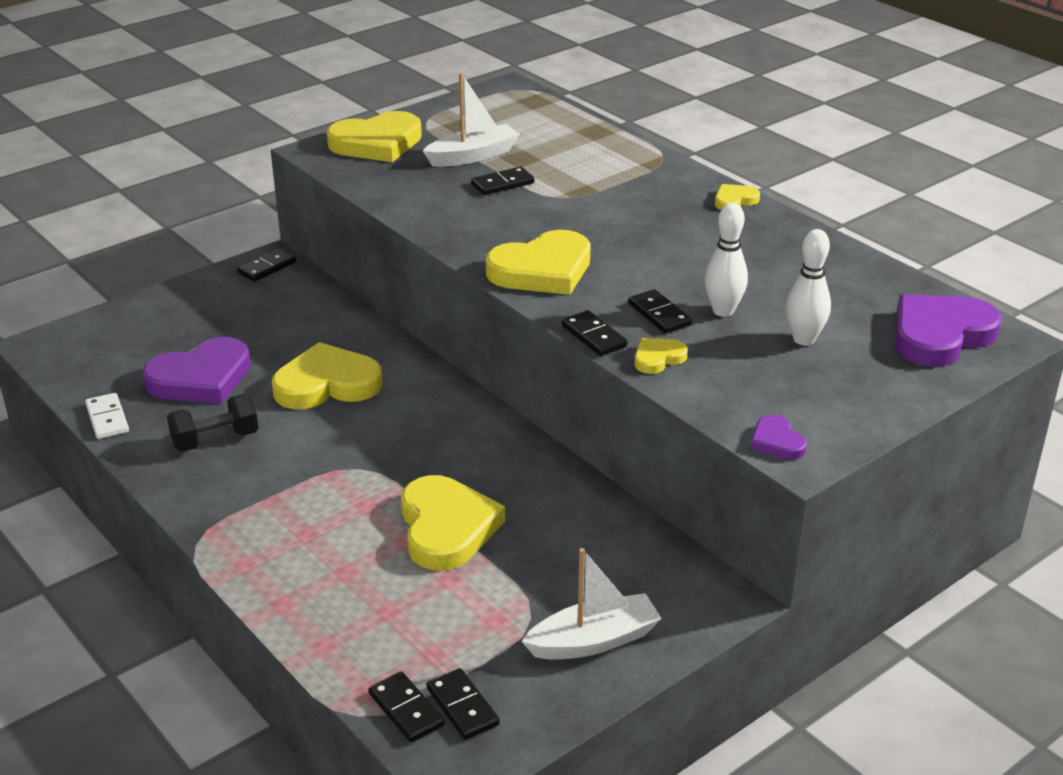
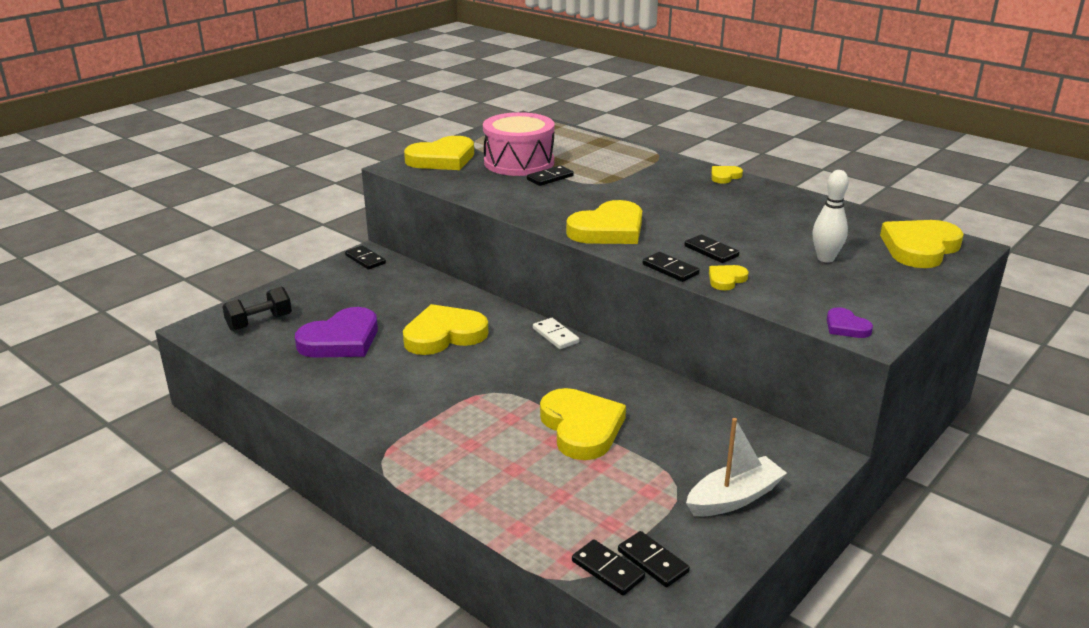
camera: 10 degrees left, 5 degrees down
(107, 419) = (273, 376): white domino -> white domino (555, 336)
(215, 440) = (369, 383): black dumbbell -> black dumbbell (259, 322)
(267, 267) = (365, 259): black domino -> black domino turned 75 degrees counterclockwise
(473, 156) = (519, 162): white boat -> pink drum
(723, 311) = (756, 245): white bowling pin -> none
(940, 335) = (920, 248): purple heart -> yellow heart

